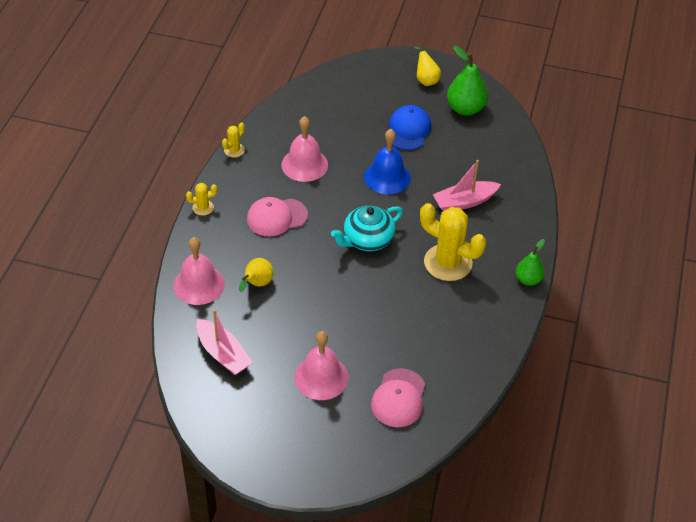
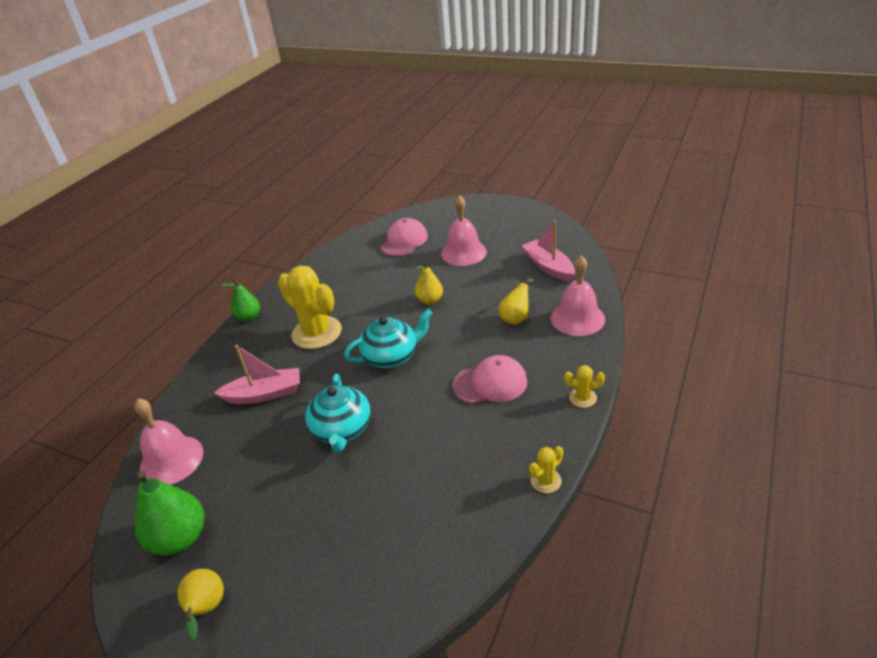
camera: 165 degrees left, 10 degrees down
(304, 164) = (446, 452): pink bell -> pink bell (171, 460)
(346, 304) = (430, 300): none -> yellow pear
(387, 177) = (342, 429): blue bell -> turquoise teapot
(408, 130) = (283, 502): blue cap -> none

